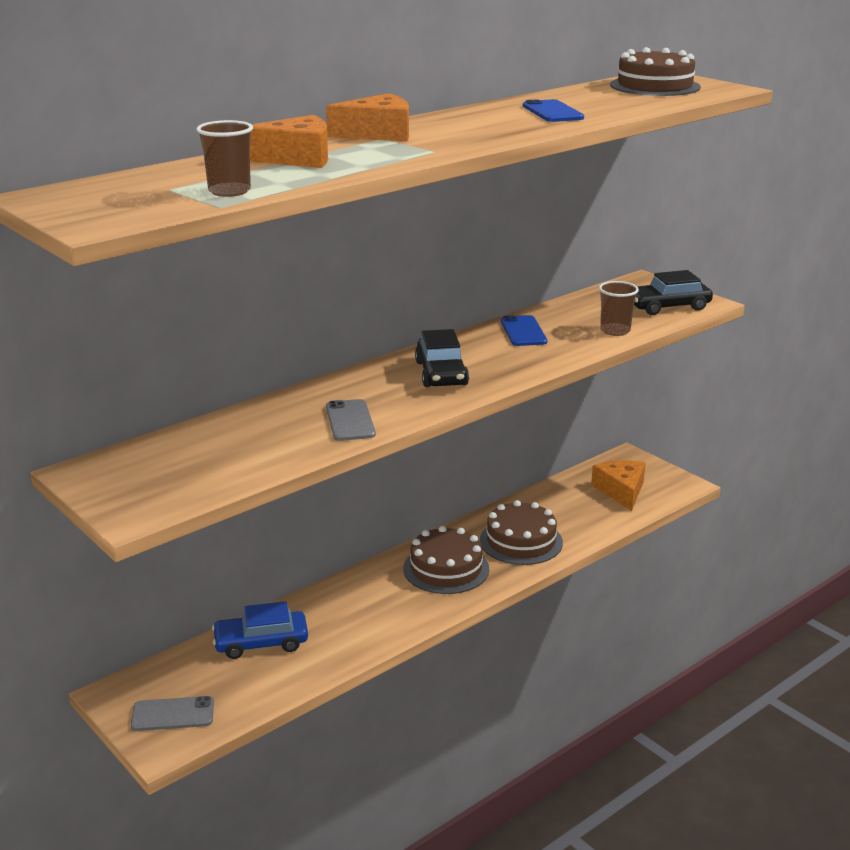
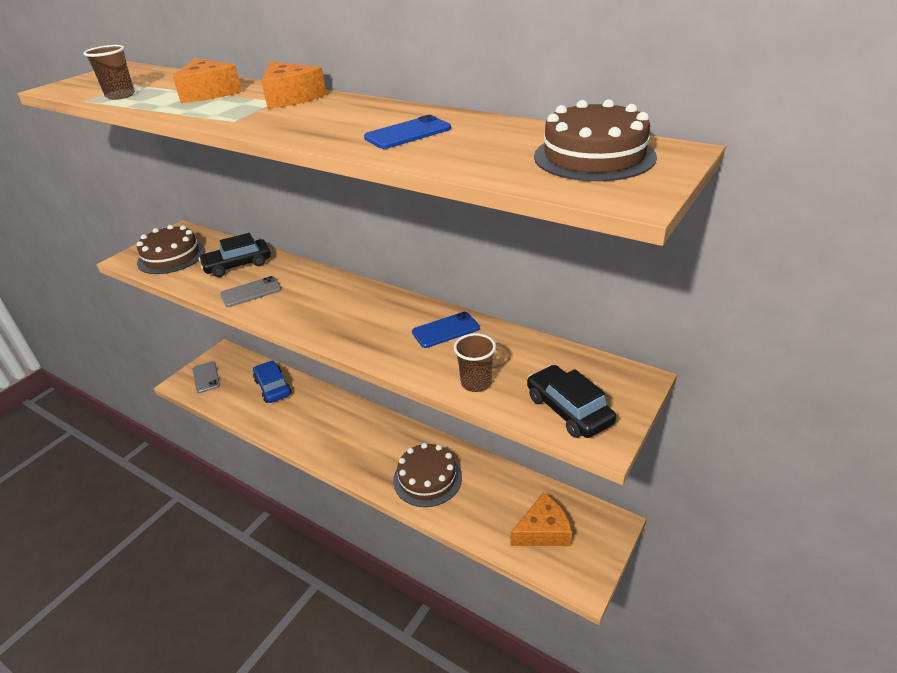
camera: 75 degrees right, 10 degrees up
(441, 373) = (341, 309): black car -> black car (238, 265)
(446, 568) = (375, 445): brown cake -> brown cake (171, 256)

